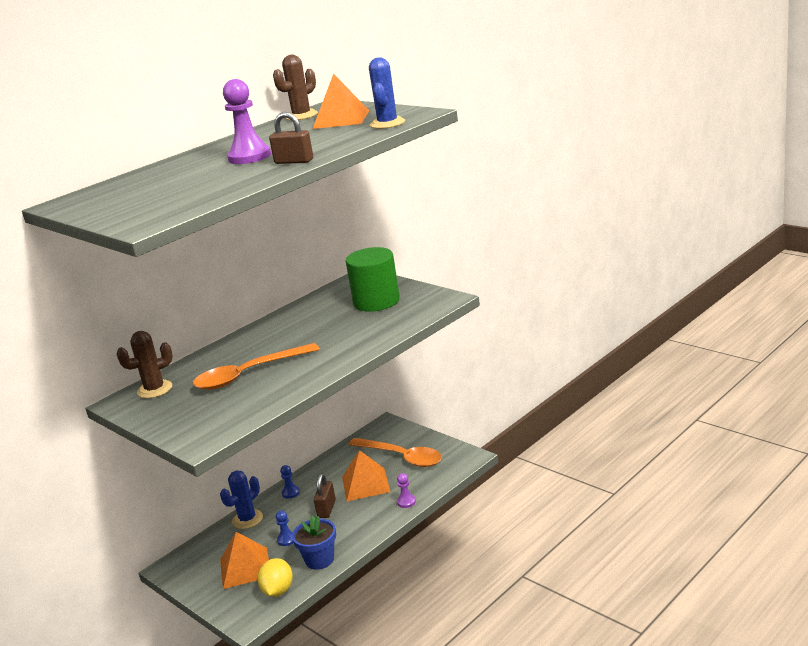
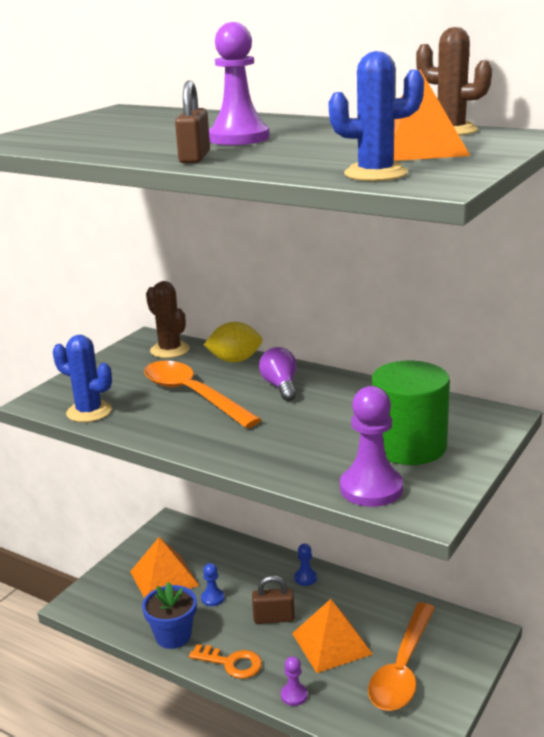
camera: 75 degrees right, 0 degrees up
(247, 519) = (251, 556): blue cactus -> blue cactus (89, 412)
(263, 341) = (280, 386): none -> purple light bulb
(278, 591) = (121, 614): yellow lemon -> yellow lemon (235, 360)
(363, 529) = (231, 663): none -> orange key
(416, 313) = (371, 488): none -> purple pawn

